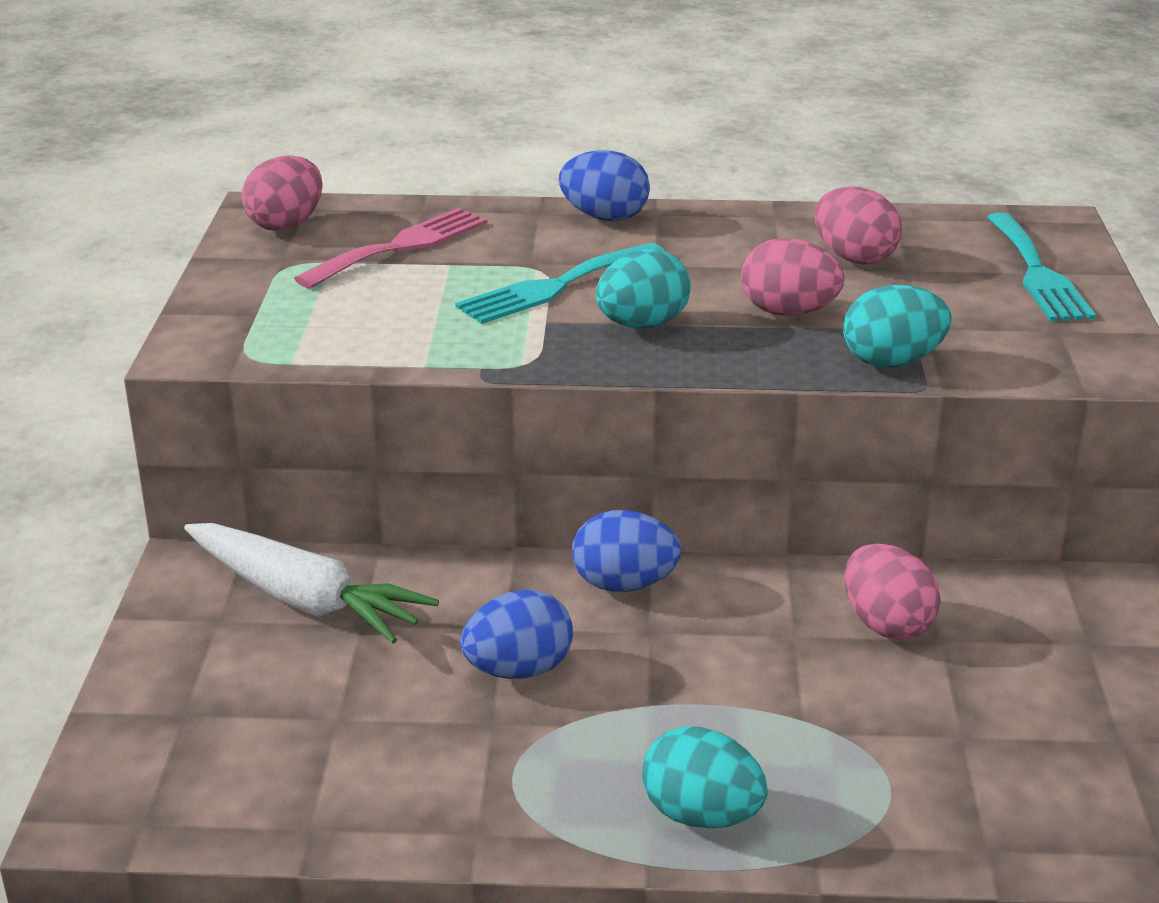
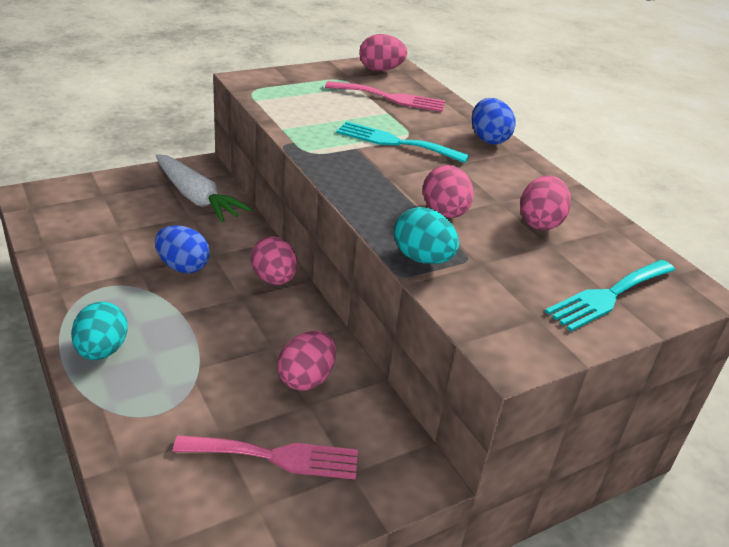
camera: 55 degrees right, 5 degrees up
(304, 600) = (196, 198): white carrot -> white carrot turned 45 degrees counterclockwise
(624, 584) = (274, 279): blue egg -> pink egg
(642, 325) = (380, 173): turquoise egg -> none
(1034, 697) = (276, 457): none -> pink fork

